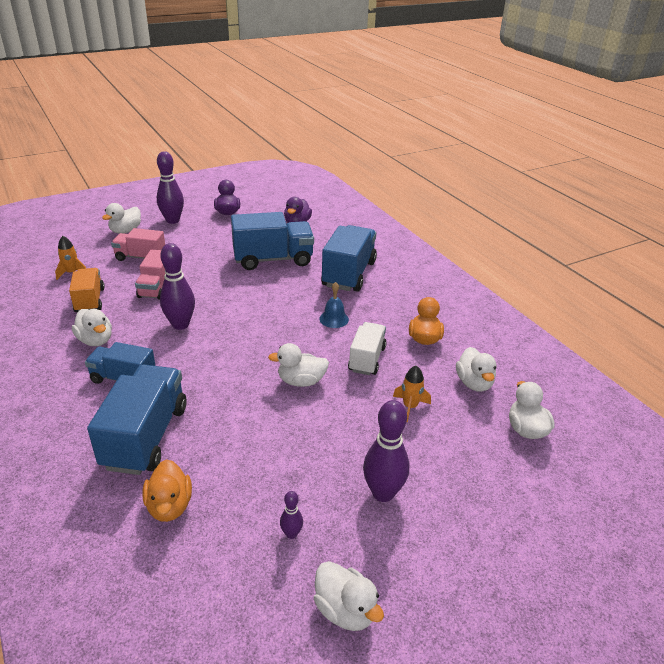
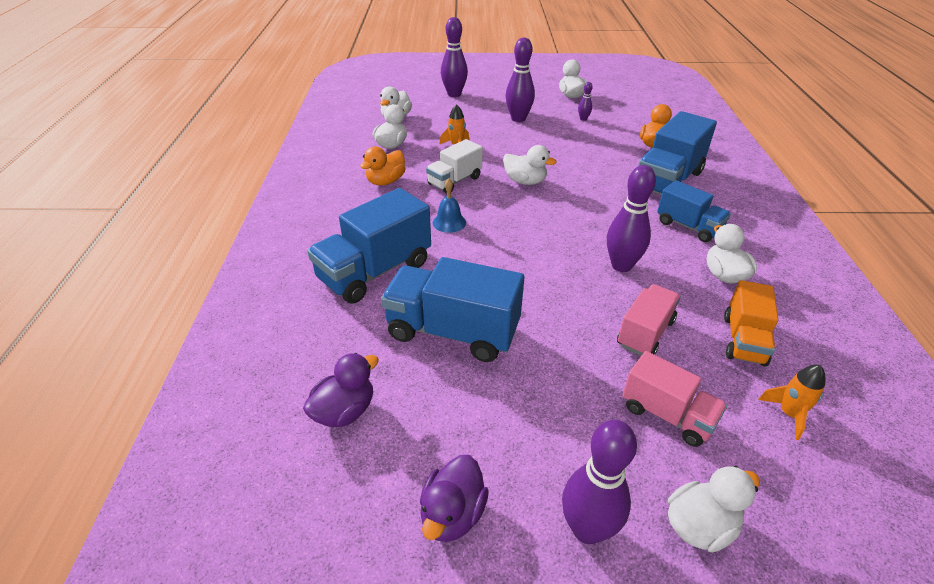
camera: 150 degrees left, 5 degrees up
(523, 521) = (454, 94): none -> purple bowling pin

